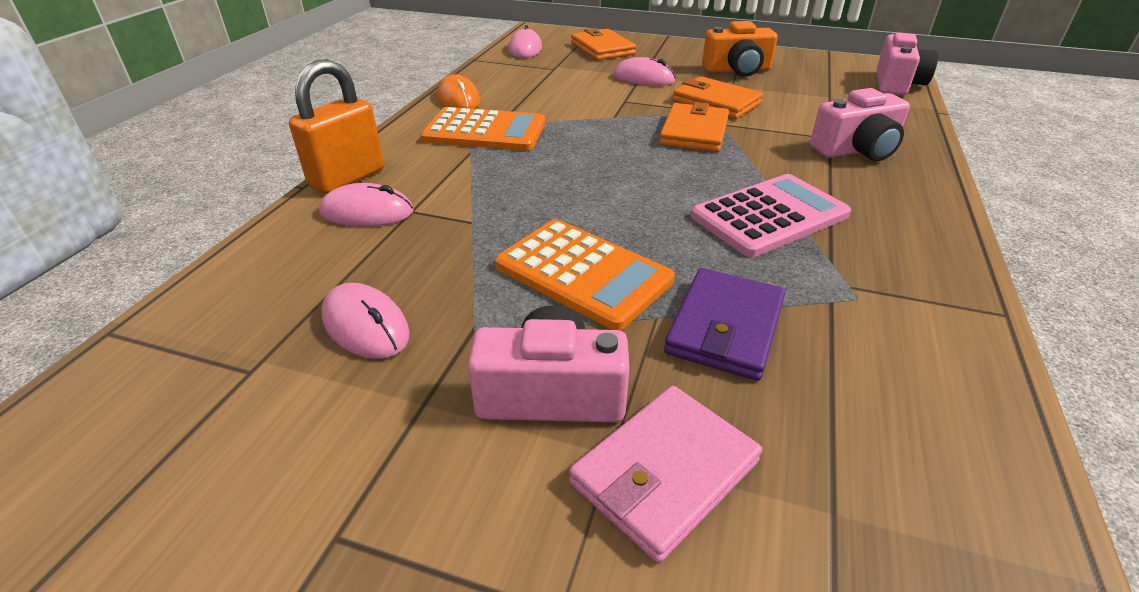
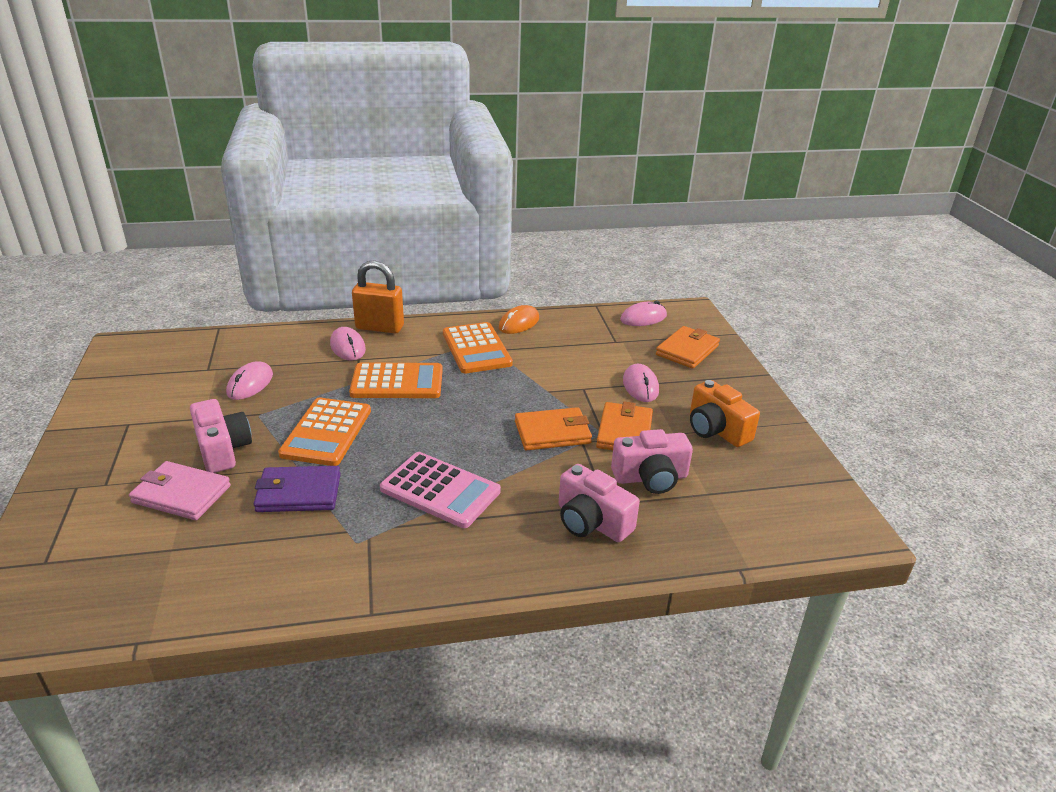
camera: 60 degrees right, 5 degrees down
(505, 194) = (397, 382): none -> orange calculator
(897, 83) = (796, 536): pink camera -> pink camera (650, 478)

